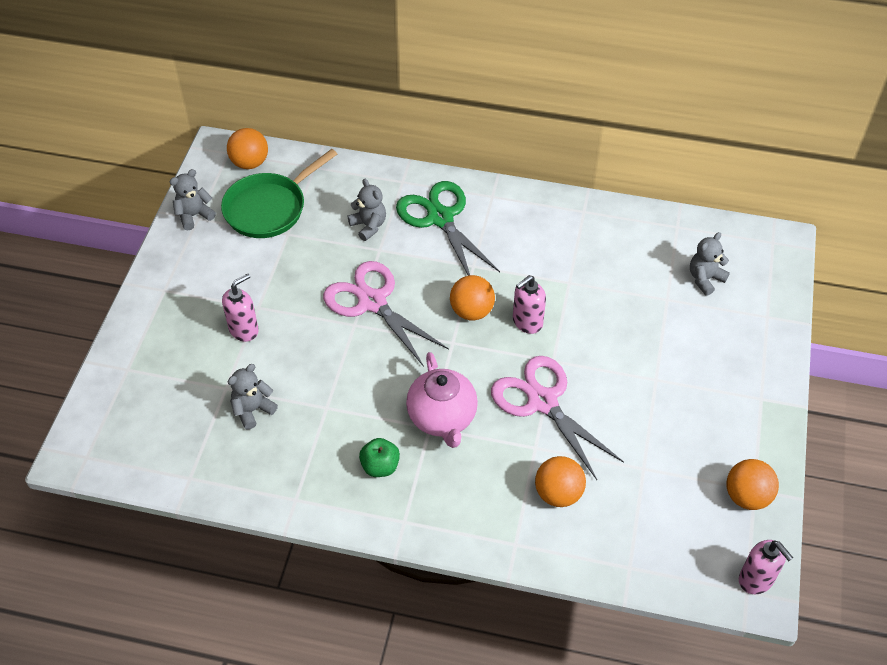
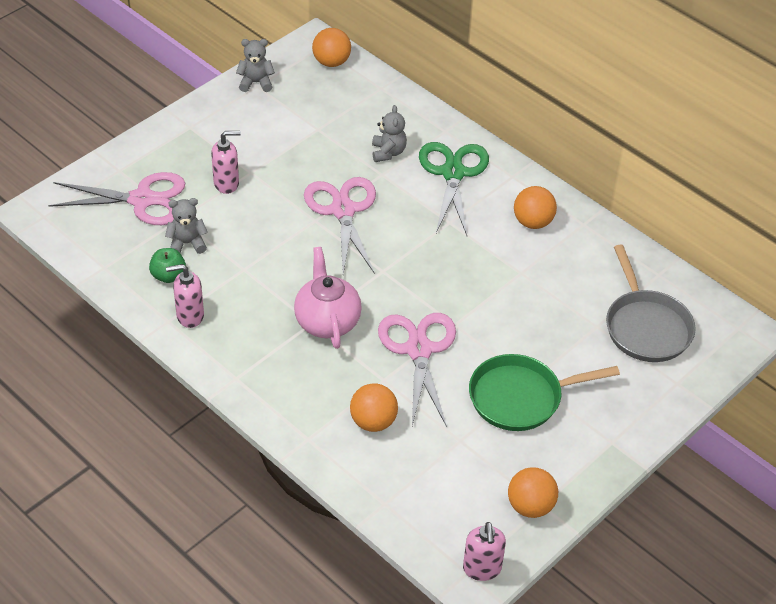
camera: 30 degrees right, 5 degrees down
(174, 388) = (142, 200): none -> pink scissors
(269, 208) = (319, 103): green pan -> green pan (520, 397)
(380, 466) = (250, 331): green apple -> green apple (168, 276)
(442, 418) = (327, 321): pink teapot -> pink teapot turned 150 degrees clockwise
(471, 311) = (418, 255): orange ball -> orange ball (533, 222)
(527, 322) = (457, 286): pink soap dispenser -> pink soap dispenser (189, 316)
(705, 279) = (646, 327): grey teddy bear -> grey pan

